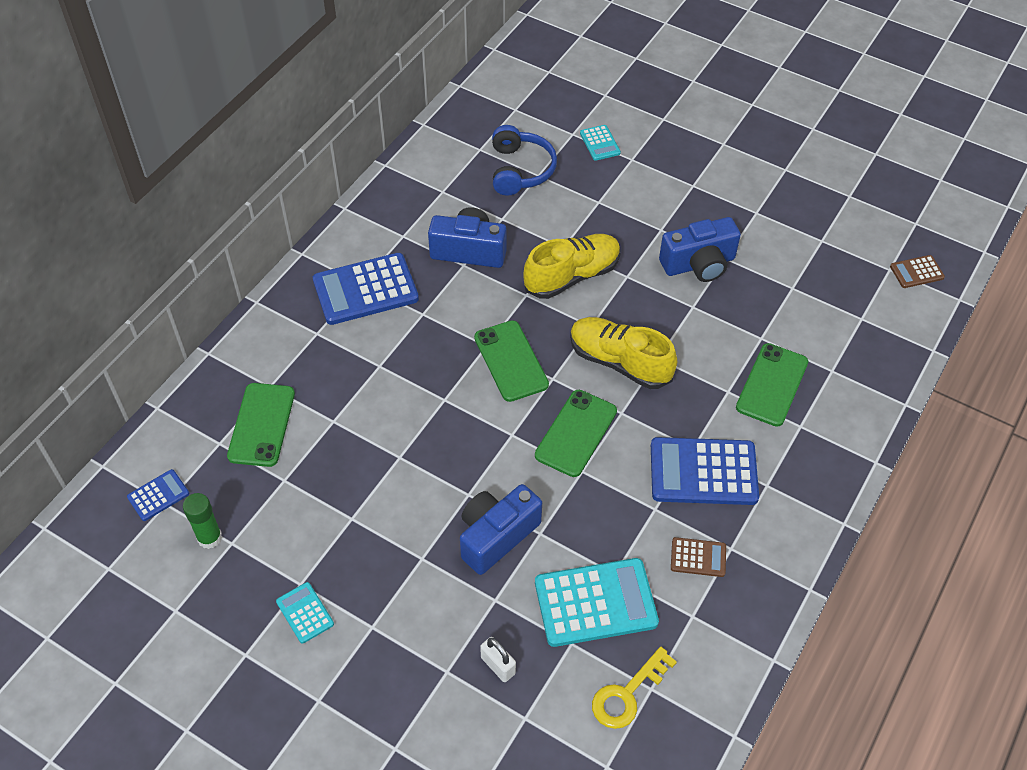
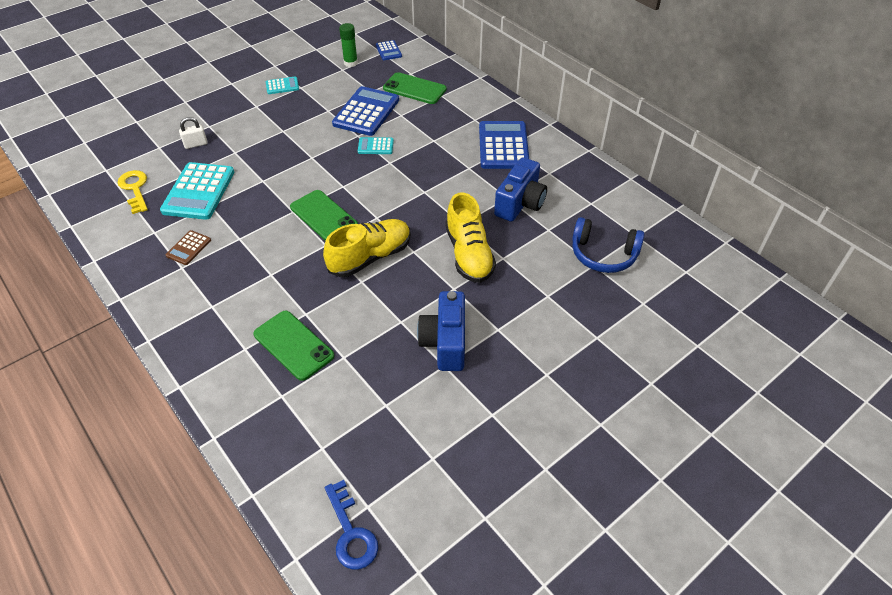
camera: 110 degrees right, 5 degrees down
(496, 536) = (274, 162): blue camera -> none
(511, 361) = (403, 200): green phone -> none
(600, 143) = (625, 319): turquoise calculator -> turquoise calculator (375, 146)
(703, 472) = (247, 273): blue calculator -> blue calculator (366, 112)
(916, 272) = (351, 533): brown calculator -> blue key

